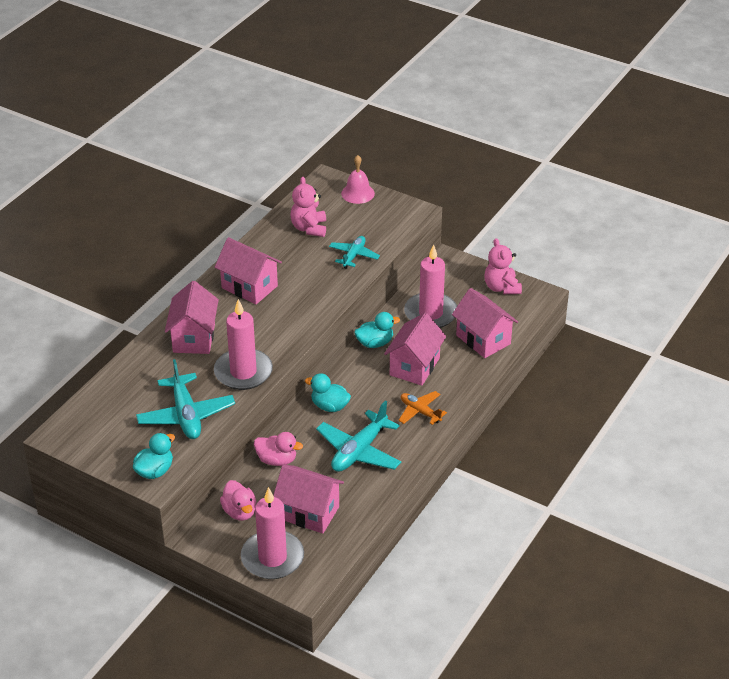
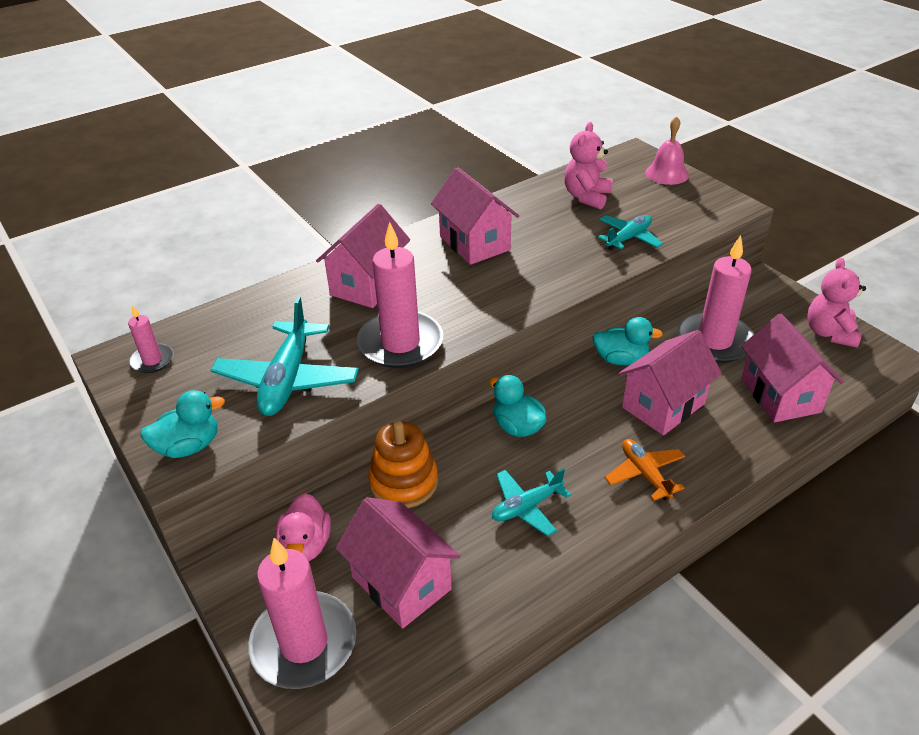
camera: 25 degrees right, 0 degrees up
(85, 429) = (152, 360): none -> pink candle
(277, 460) = (403, 482): pink duck -> orange stacking toy
(359, 451) = (526, 507): turquoise plane -> turquoise plane, size x0.60

